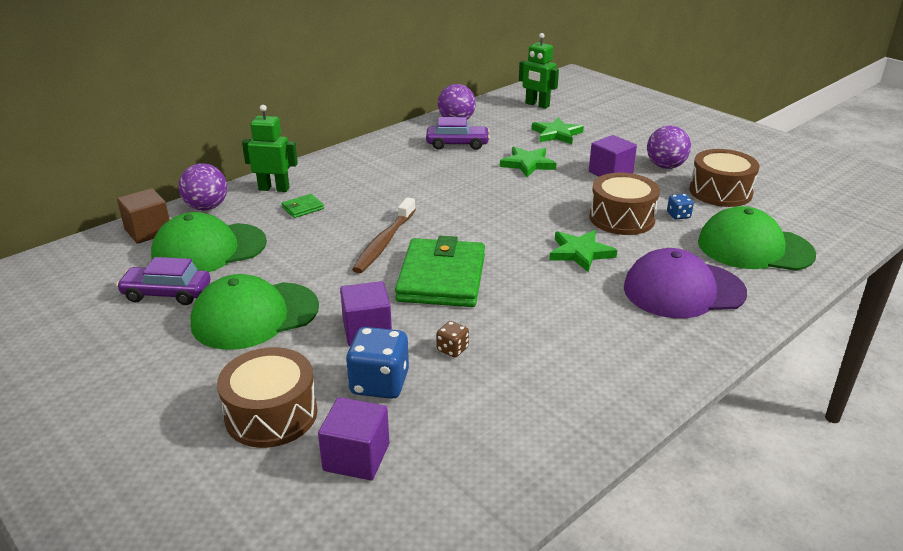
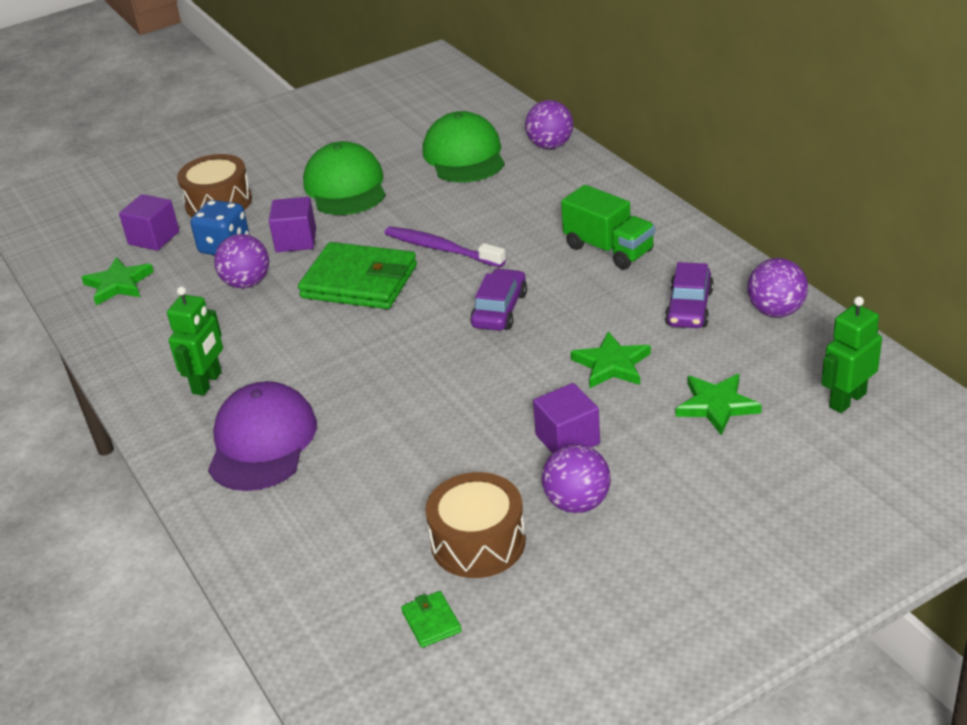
camera: 105 degrees right, 5 degrees up
(148, 231) = (510, 122): brown cube -> none
(167, 293) = (398, 144): purple car -> purple car (499, 310)
(274, 188) = (583, 179): green robot -> green robot (207, 383)
(303, 208) = (532, 198): green wallet -> green wallet (431, 622)
(384, 242) = (441, 249): brown toothbrush -> purple toothbrush
(385, 173) = (608, 249): none -> green truck
(452, 349) = (247, 283): brown dice -> purple ball
(580, 253) = (368, 378): green star -> green star (118, 284)
(622, 218) = (434, 425): brown drum -> none
(678, 215) = (424, 479): blue dice -> none
(754, 248) = (319, 529): green cap -> none

